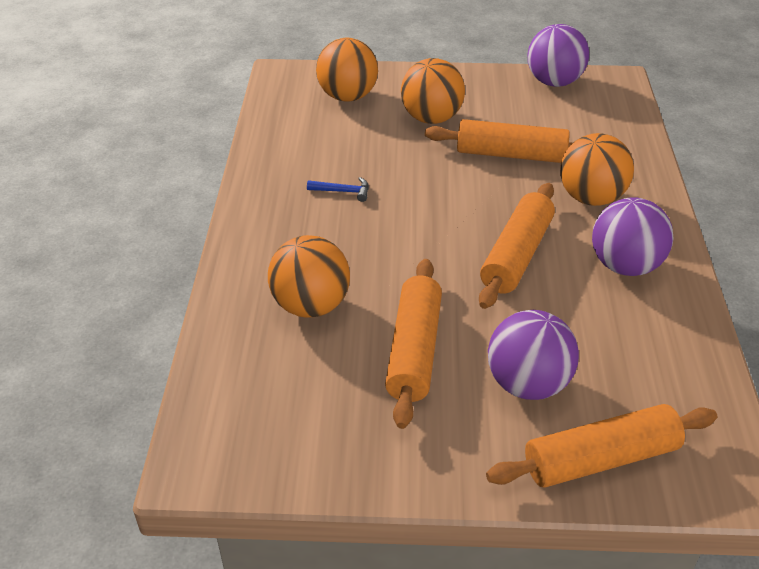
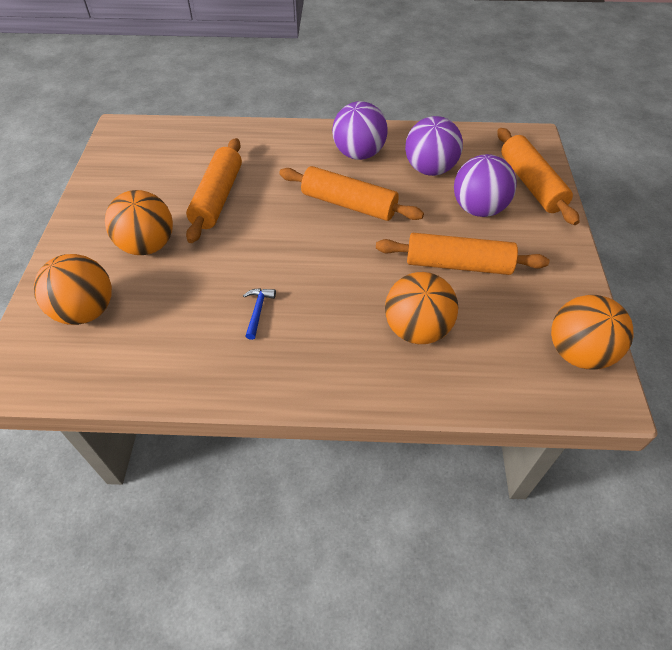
camera: 90 degrees left, 10 degrees up
(554, 82) = (111, 163): purple ball -> purple ball (430, 169)
(590, 198) = (281, 160): orange ball -> orange ball (578, 352)

